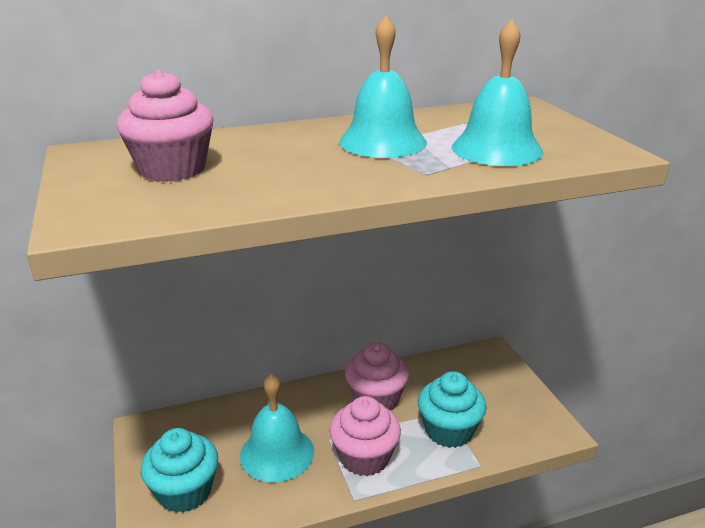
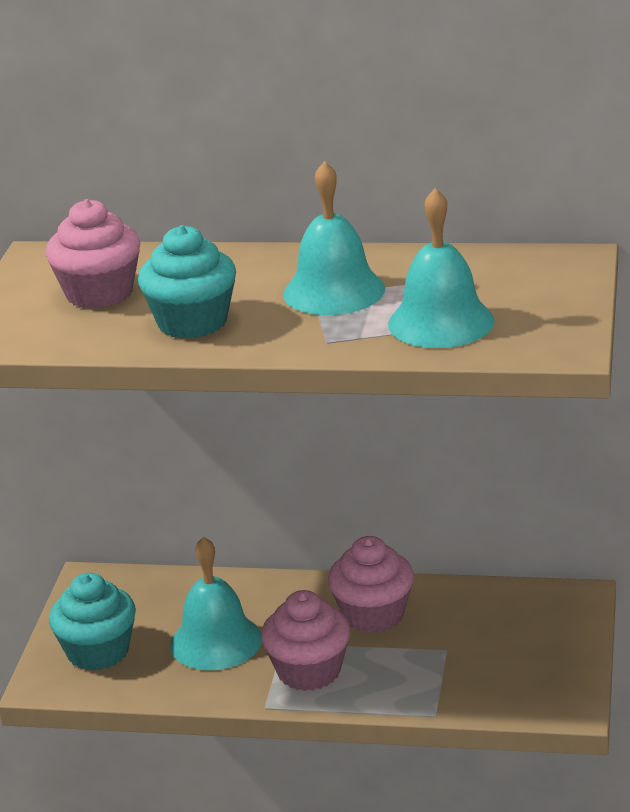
camera: 30 degrees right, 0 degrees up
(449, 430) = (432, 671): turquoise cupcake -> turquoise cupcake (192, 322)

